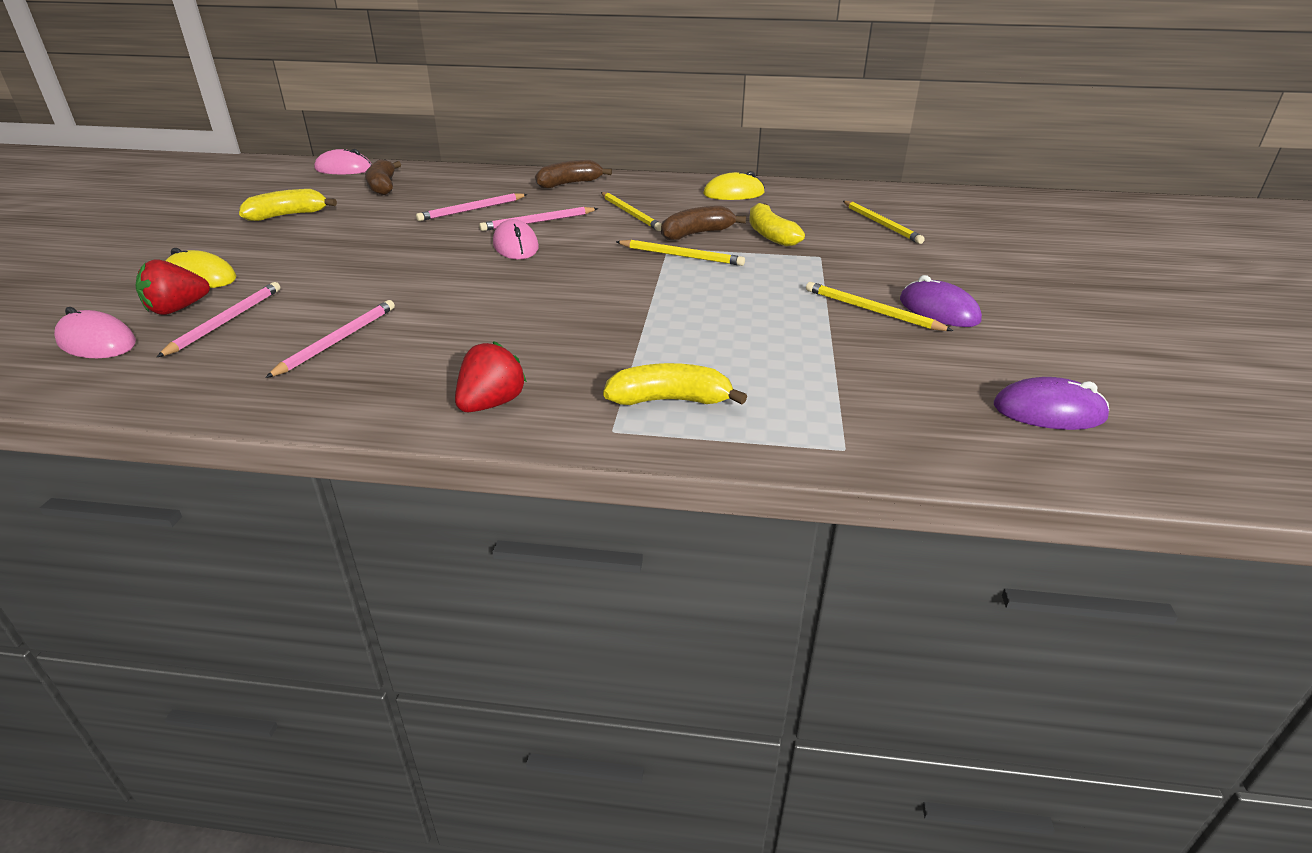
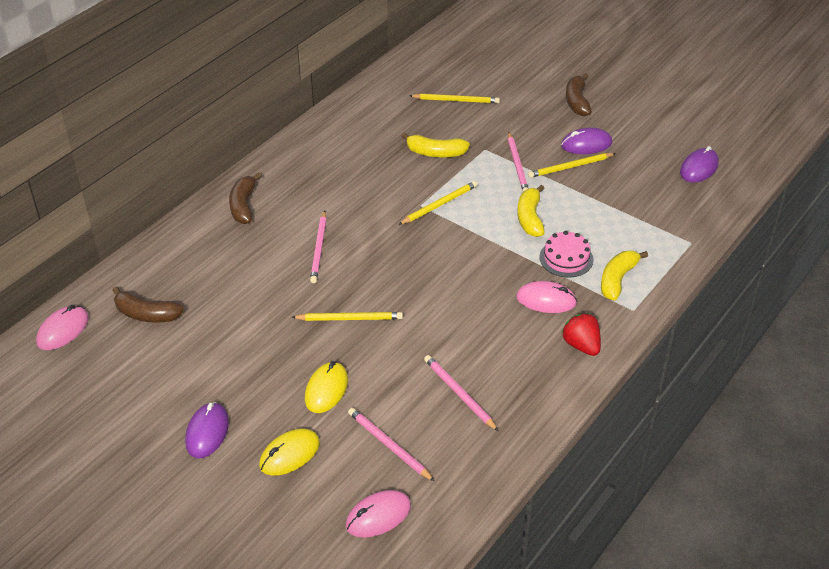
camera: 60 degrees left, 10 degrees up
(177, 309) = (347, 470): red strawberry -> none
(226, 239) = (207, 432): none -> purple mouse
(287, 215) = (176, 387): yellow banana -> yellow banana (530, 218)
(472, 210) = (260, 276): pink pencil -> pink pencil (517, 165)
(515, 246) = (359, 274): pink mouse -> pink mouse (546, 300)
(631, 214) = (342, 198): yellow pencil -> yellow pencil (350, 318)
(673, 350) = (566, 258): none -> pink cake
(696, 234) = (407, 183): brown banana -> brown banana (577, 101)
(733, 194) = (344, 134): yellow mouse -> yellow mouse (326, 389)

